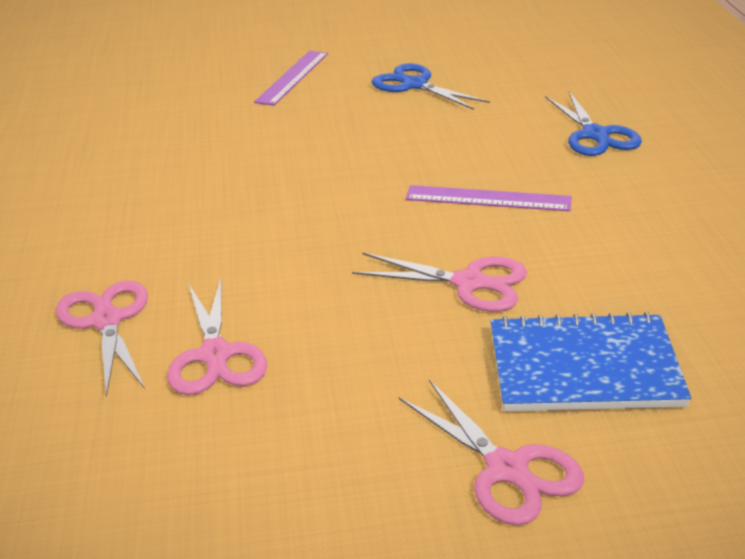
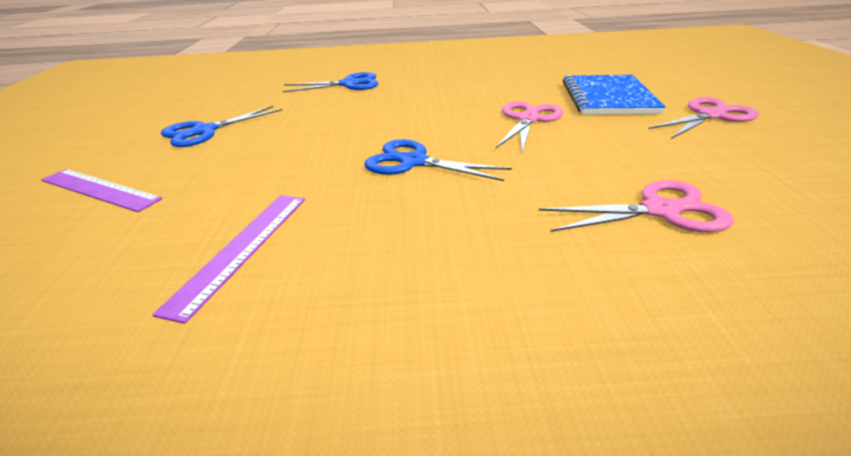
camera: 85 degrees left, 0 degrees up
(106, 321) = (633, 288): pink scissors -> none
(336, 208) = (413, 162): none -> blue scissors
(488, 198) = (419, 112): purple ruler -> purple ruler (242, 248)

